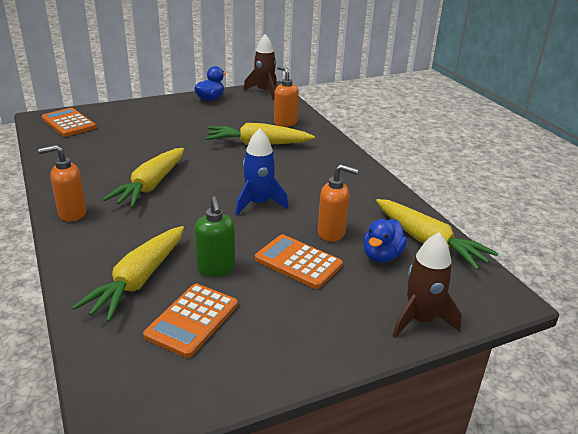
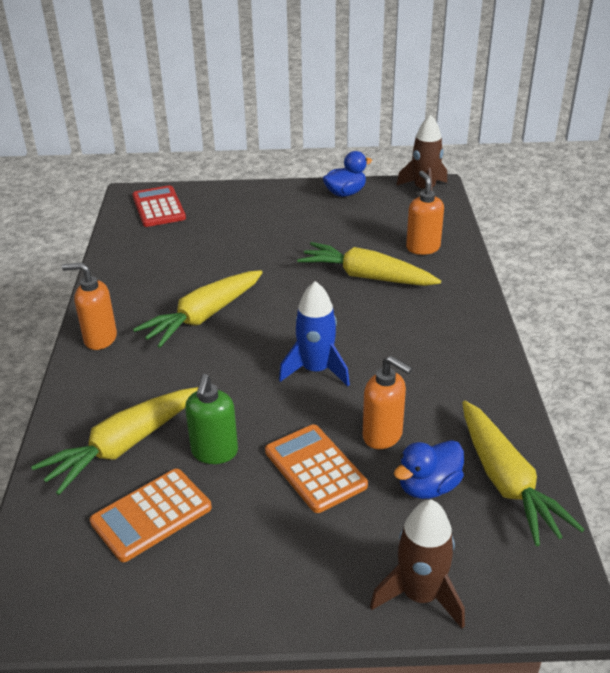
camera: 25 degrees right, 5 degrees up
(68, 123) = (158, 207): orange calculator -> red calculator

